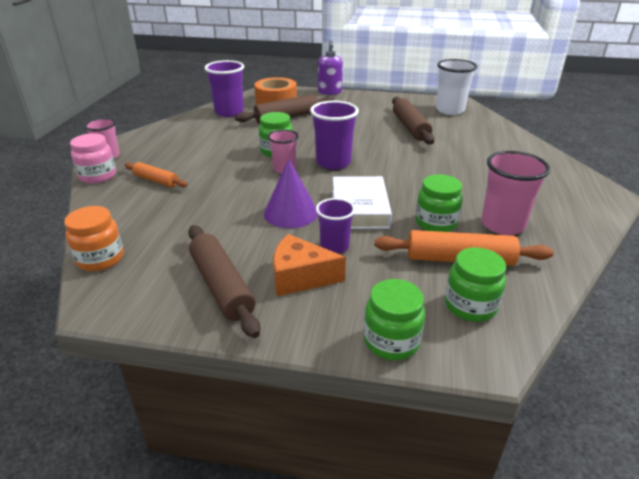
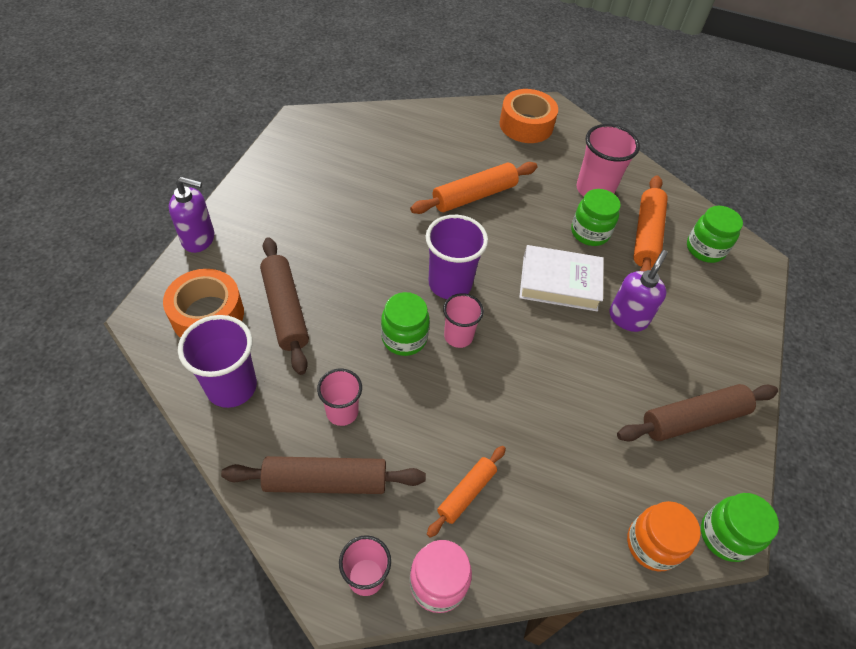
camera: 85 degrees left, 20 degrees up
(215, 139) = (342, 412): none -> pink cup
(290, 213) = (564, 344): purple cone -> none
(300, 277) = (676, 353): orange cheese -> none
(334, 246) = (628, 318): purple cup -> purple soap dispenser
(391, 341) = (749, 307): green jar -> green jar (725, 535)
(410, 127) = (367, 187): brown rolling pin -> brown rolling pin (326, 481)
(437, 165) = (474, 196): none -> orange rolling pin
(450, 110) = (325, 136): white cup -> none
(561, 183) = (526, 125): none -> orange tape

